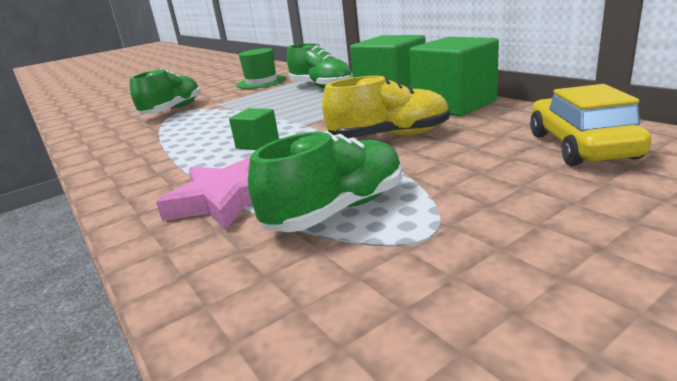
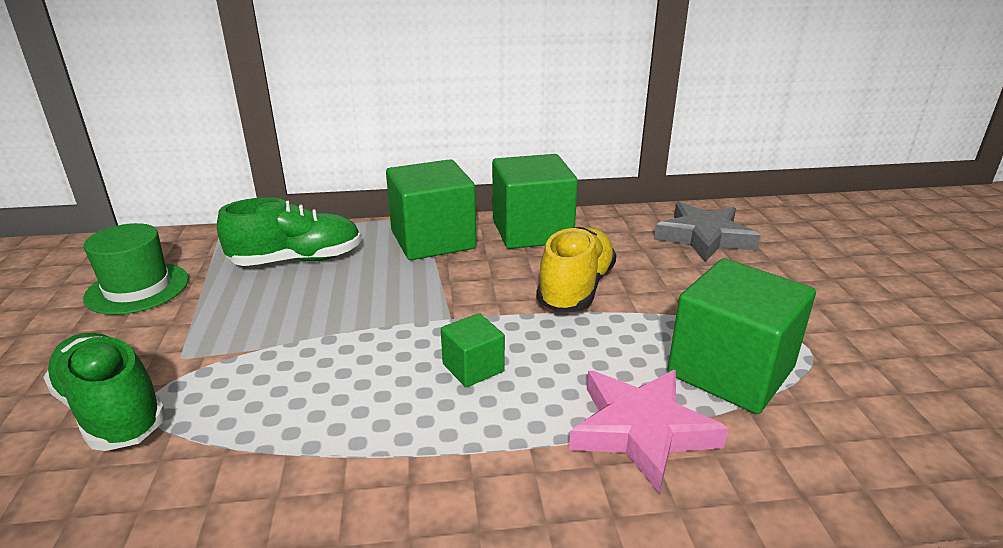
camera: 65 degrees left, 5 degrees up
(337, 210) = (730, 371): green shoe -> green cube
(580, 146) = (704, 237): yellow car -> grey star

